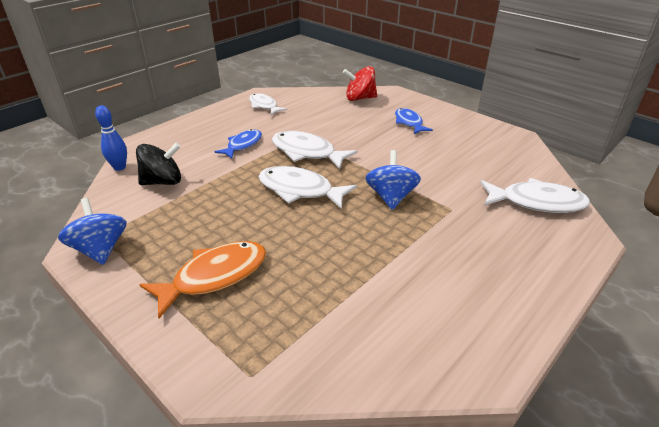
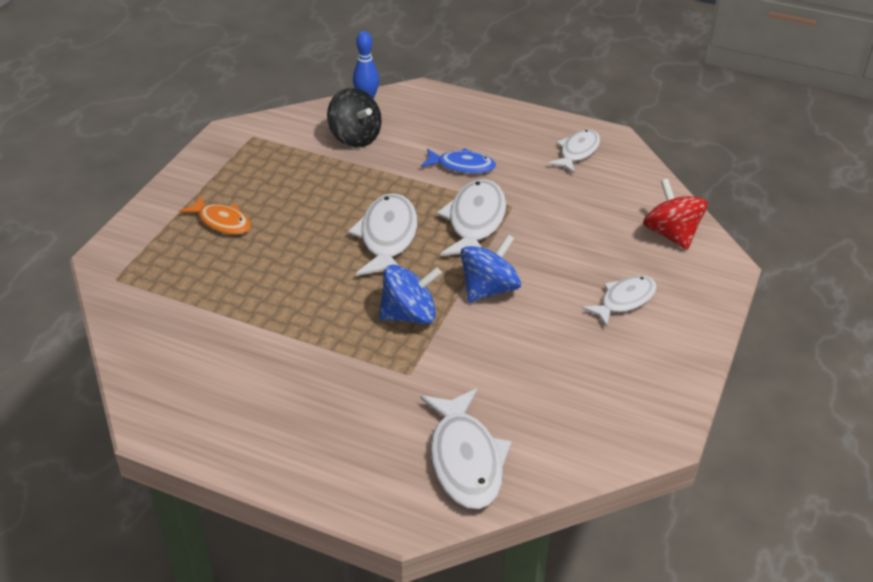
camera: 70 degrees right, 5 degrees up
(101, 249) = (234, 144): blue spinning top -> blue spinning top (489, 289)
(214, 276) = (222, 222): orange fish -> orange fish, size x0.64
(409, 122) = (624, 300): blue fish -> white fish

